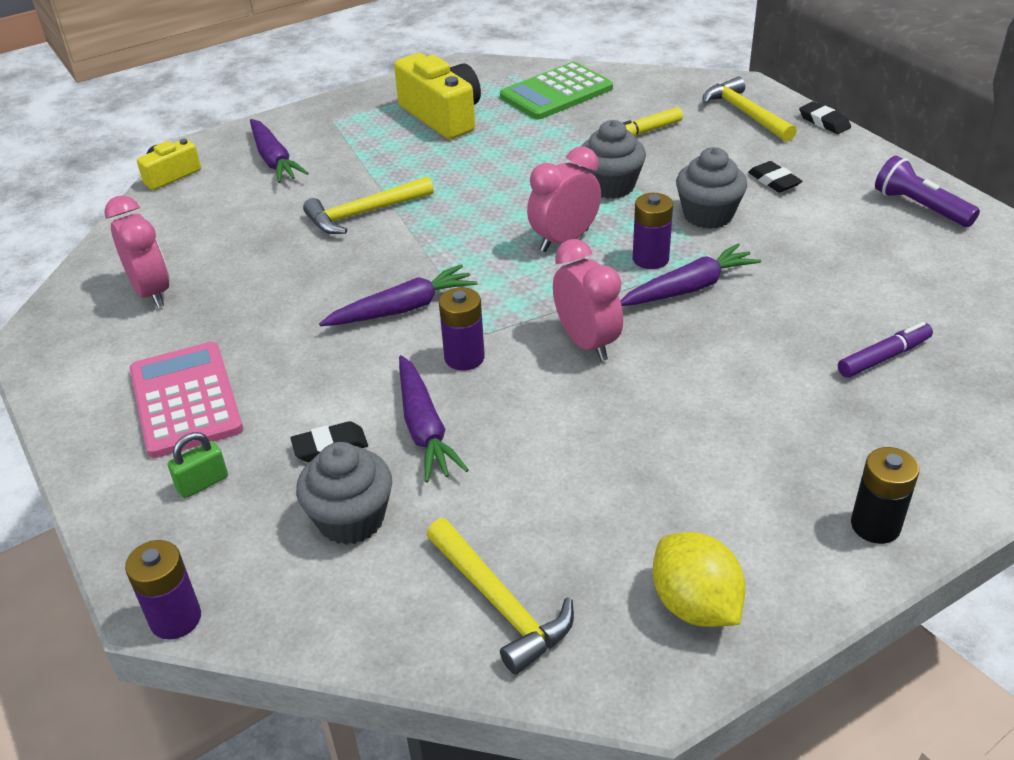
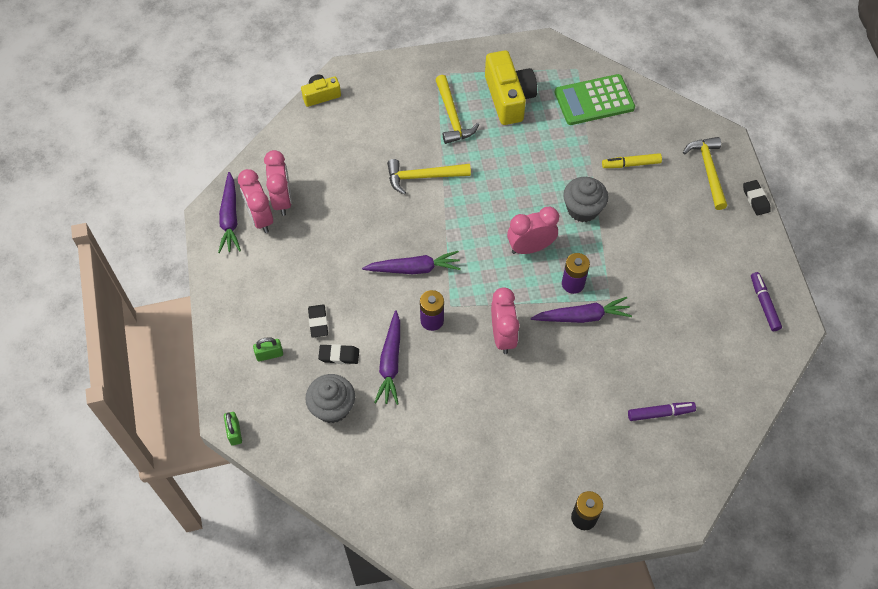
camera: 20 degrees right, 20 degrees up
(122, 321) = (260, 218): none -> pink clock
(175, 619) = (234, 432): purple battery -> green padlock
(185, 400) = (277, 293): pink calculator -> none
(274, 160) = (387, 103): purple carrot -> purple carrot (230, 218)
(500, 603) = (382, 485): yellow hammer -> yellow hammer (452, 116)
(695, 605) = (471, 524): yellow lemon -> none
(708, 215) = (628, 259): grey cupcake -> none
(774, 181) = (687, 244): black eraser -> black eraser (318, 322)
(920, 207) = (764, 304): purple flashlight -> purple marker

